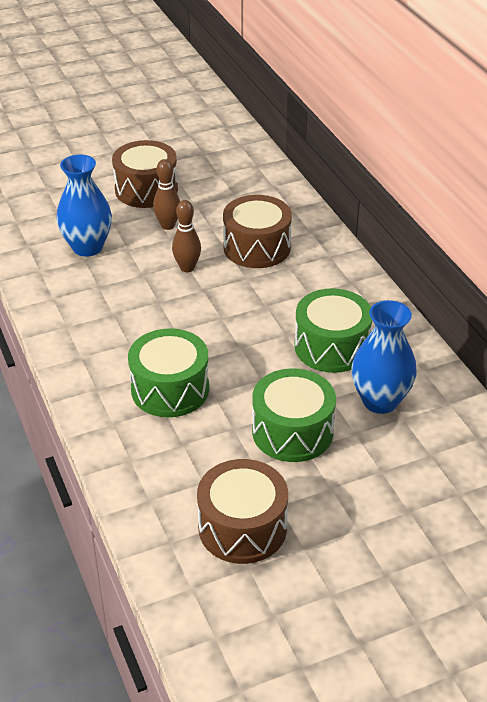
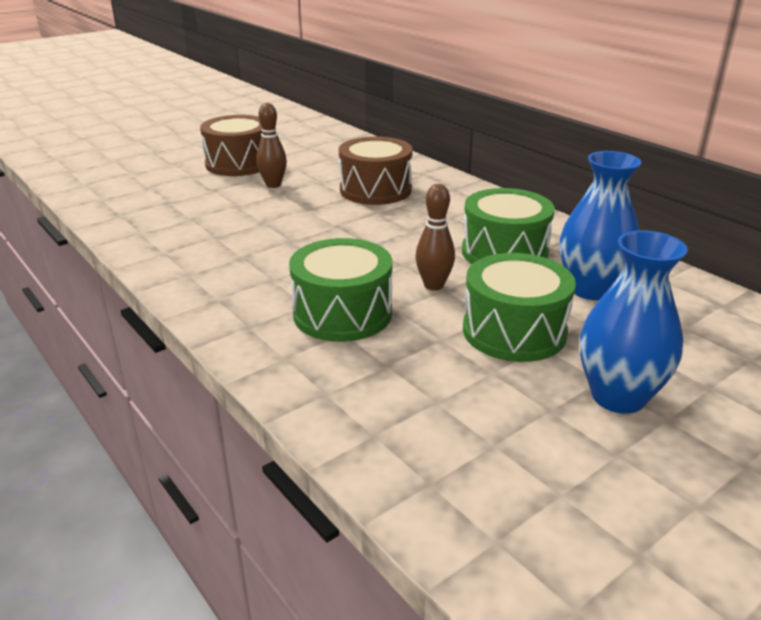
camera: 15 degrees left, 10 degrees down
(87, 247) = (191, 209): blue vase -> blue vase (618, 396)
(187, 268) = (310, 212): brown bowling pin -> brown bowling pin (433, 285)
(242, 527) = (520, 445): brown drum -> none

